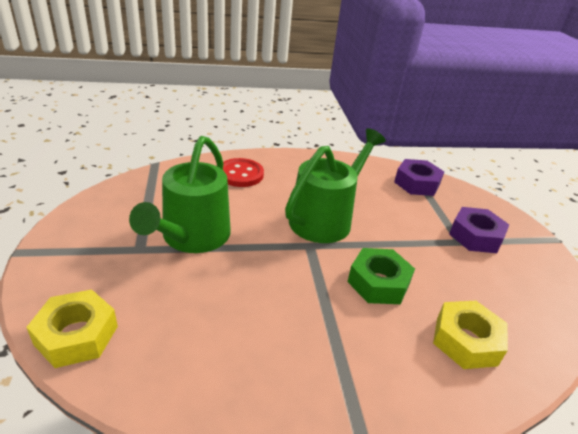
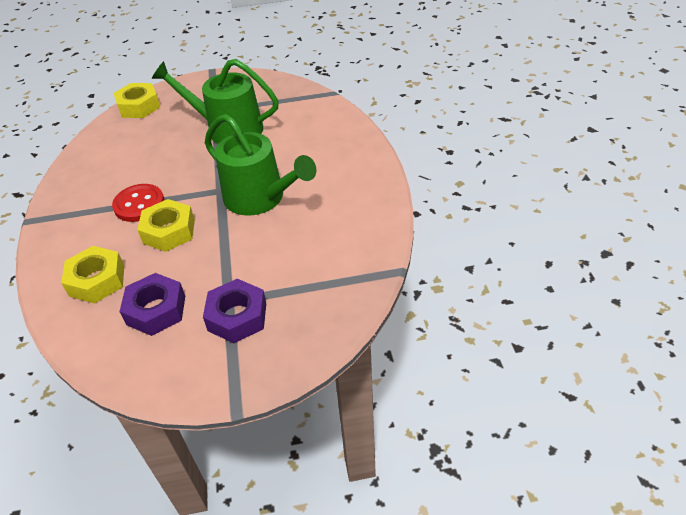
camera: 95 degrees right, 10 degrees up
(240, 174) = (328, 140): red button -> red button (139, 204)
(378, 283) = (169, 231): green nut -> yellow nut
(417, 183) = (344, 276): purple nut -> purple nut (156, 310)

